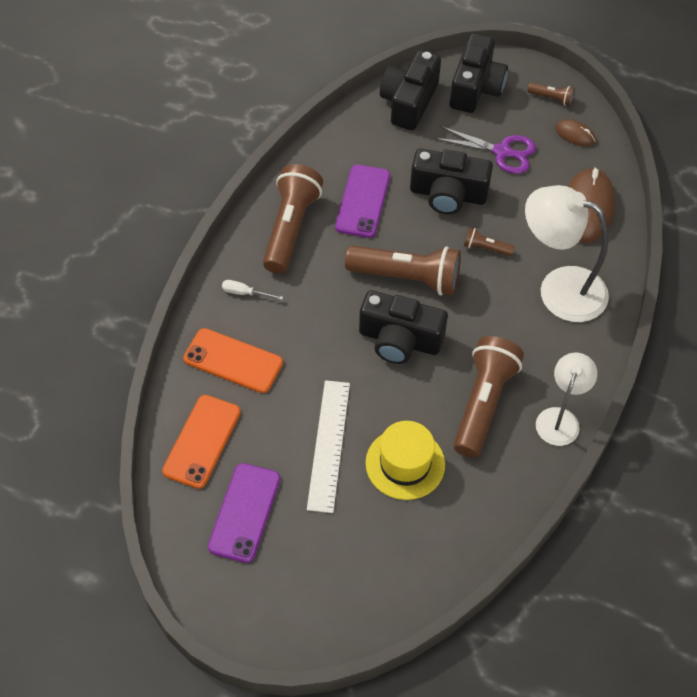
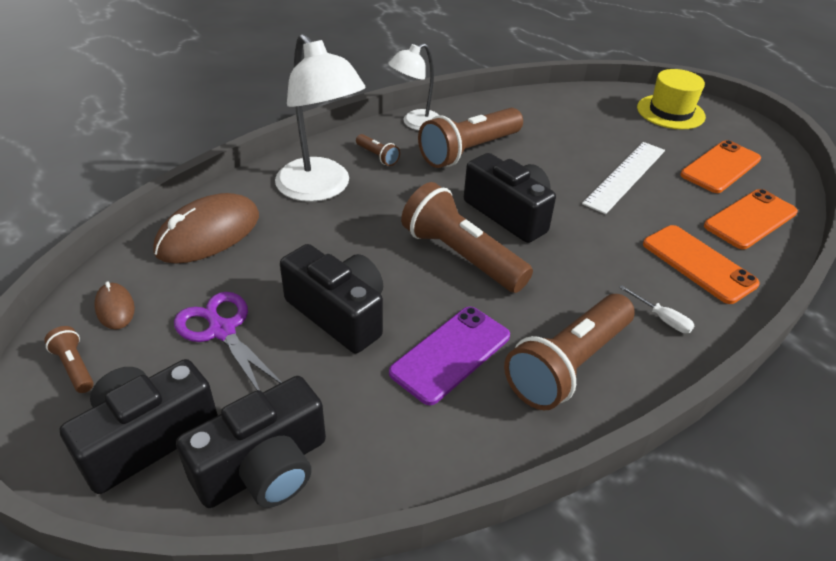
camera: 150 degrees left, 15 degrees down
(244, 512) = (721, 167): purple phone -> orange phone
(405, 464) = (564, 145): yellow hat -> yellow hat (670, 112)
(485, 248) = (353, 246): brown flashlight -> brown flashlight (377, 156)

